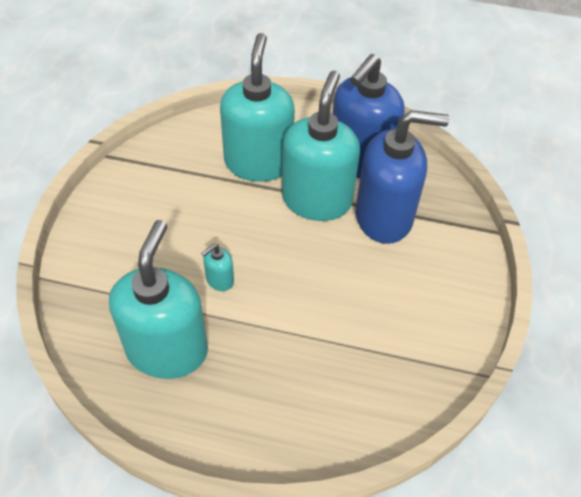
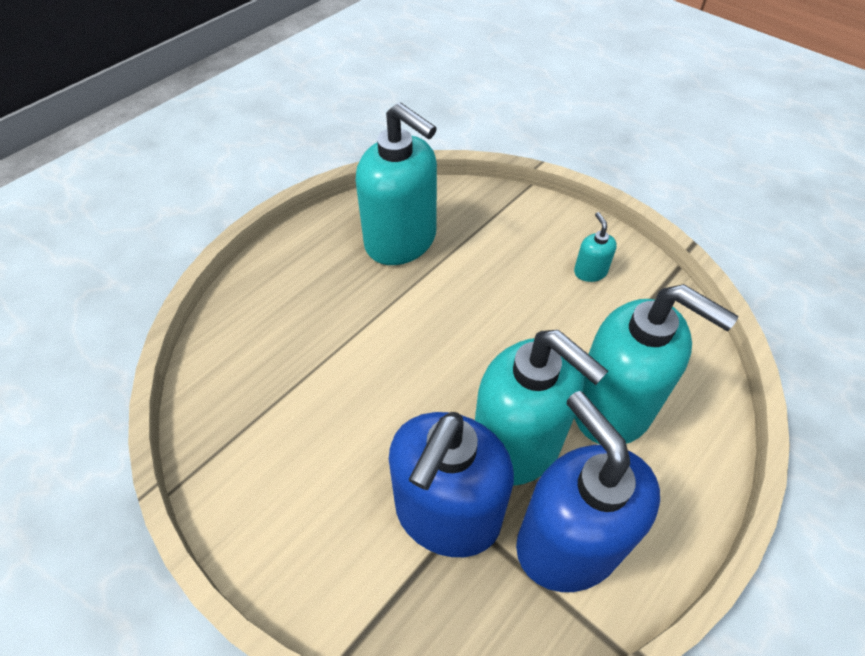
camera: 120 degrees right, 0 degrees up
(219, 280) = (452, 302): turquoise soap dispenser -> turquoise soap dispenser (590, 272)

